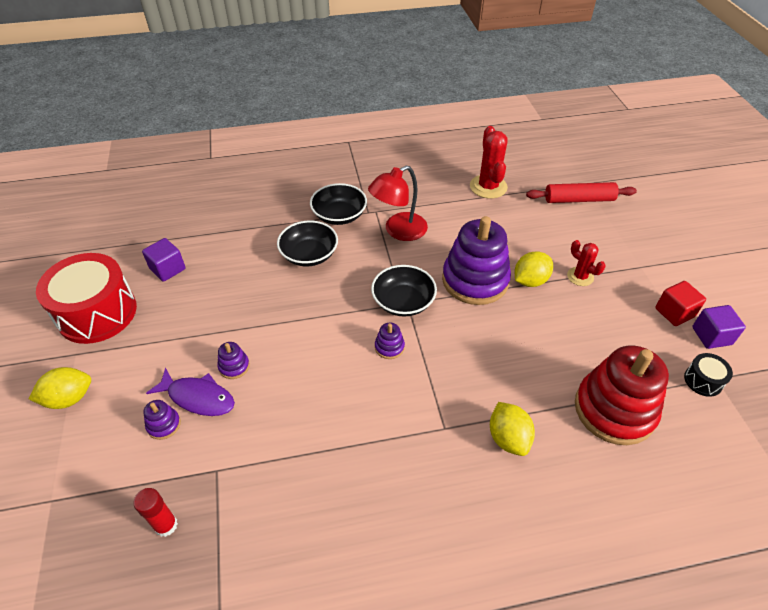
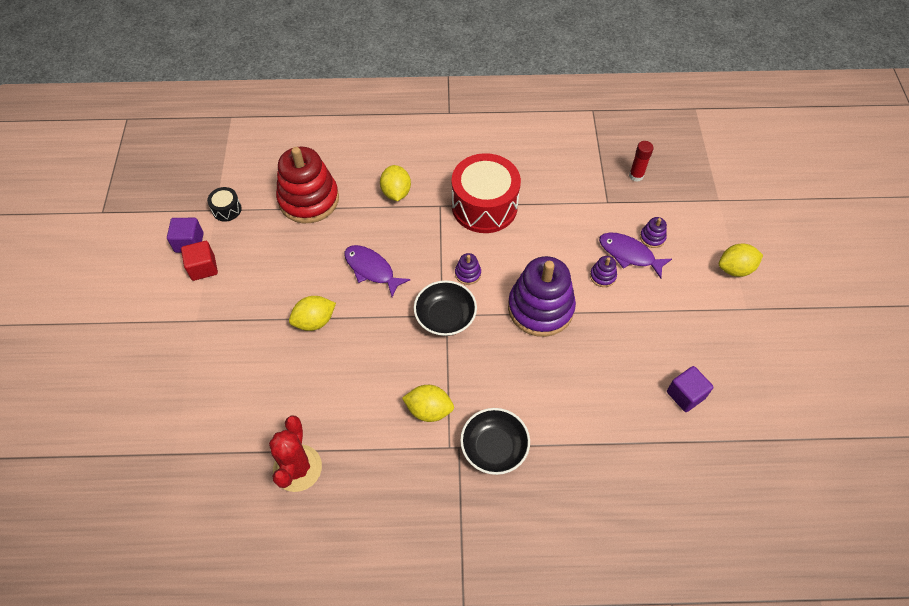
camera: 170 degrees left, 10 degrees up
(97, 313) = (742, 349): red drum -> red drum (484, 206)
(309, 254) = (533, 391): black bowl -> none
(398, 231) = (429, 410): red lamp -> yellow lemon
(475, 280) = (368, 330): purple stacking toy -> purple stacking toy (540, 308)
(496, 336) = (371, 269): none -> purple fish
(579, 199) = (199, 426): red rolling pin -> none
(580, 276) = (263, 318): red cactus -> none

